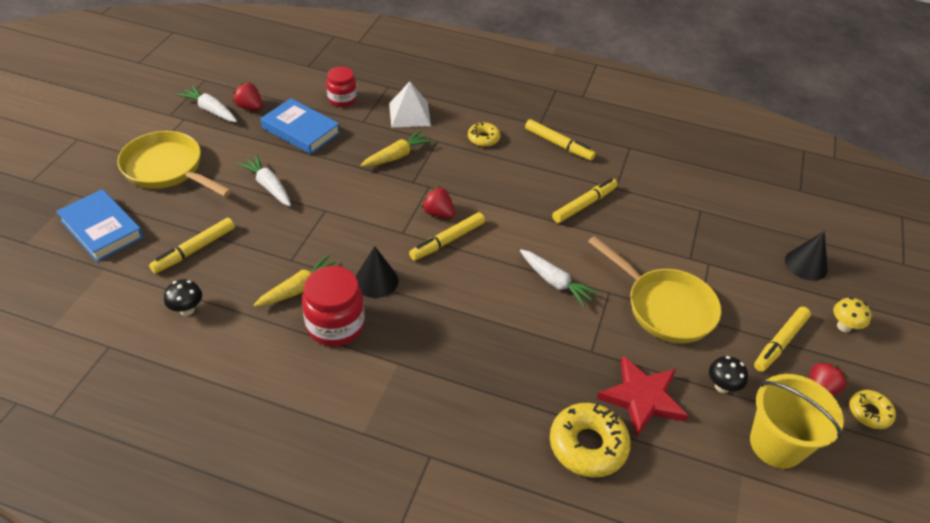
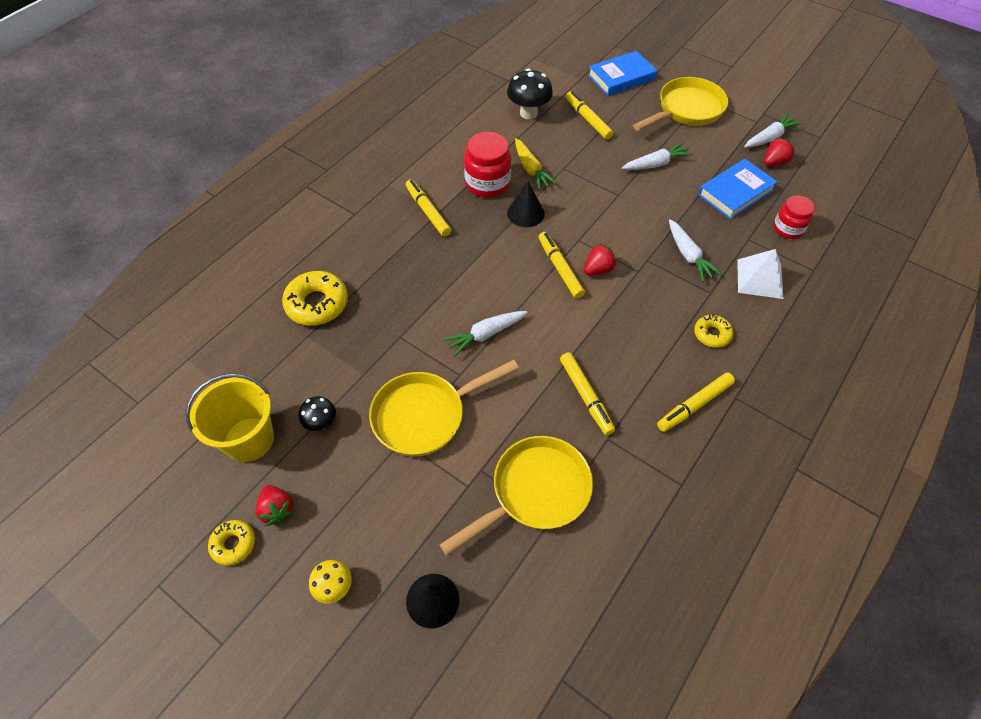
camera: 110 degrees right, 10 degrees up
(187, 310) = (528, 113): black mushroom -> black mushroom, size x1.69
(397, 156) = (688, 255): yellow carrot -> white carrot
(642, 398) = (339, 356): red star -> none
(687, 223) = (534, 492): none -> yellow pan
(780, 343) = (343, 503): yellow marker -> yellow marker (428, 212)

